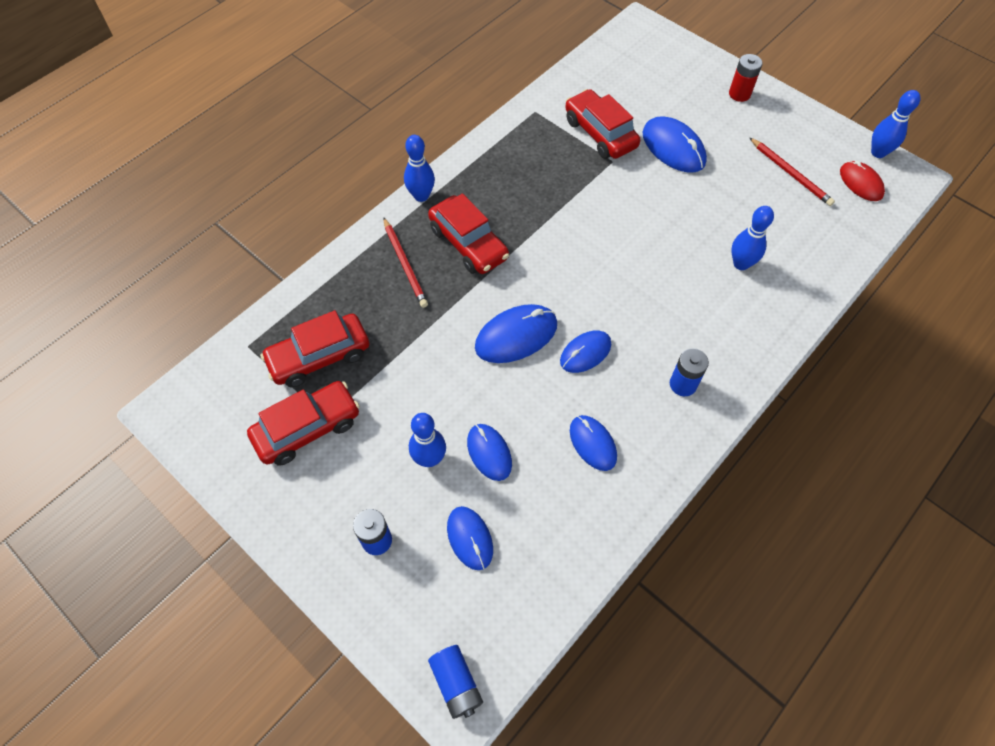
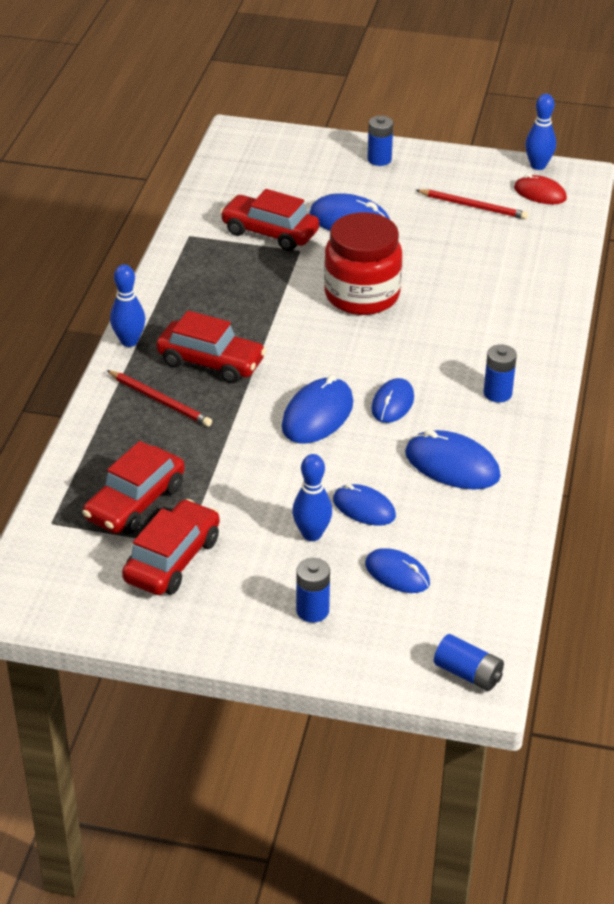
camera: 30 degrees left, 20 degrees down
(592, 443) = (452, 465): blue mouse -> blue mouse, size x1.51
(633, 228) = (362, 295): none -> red jar
(739, 94) = (379, 159): red battery -> blue battery
(741, 264) = (480, 288): blue bowling pin -> none

